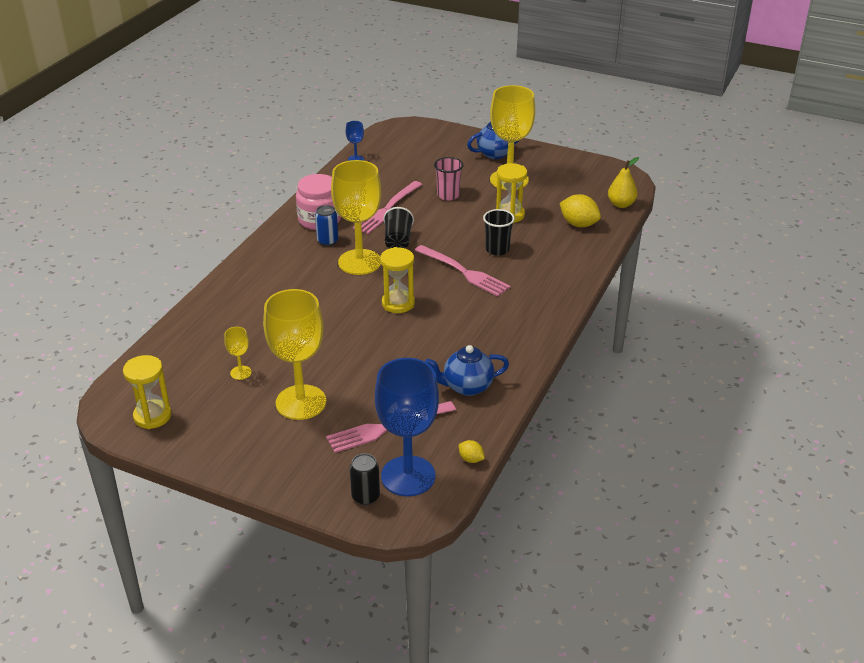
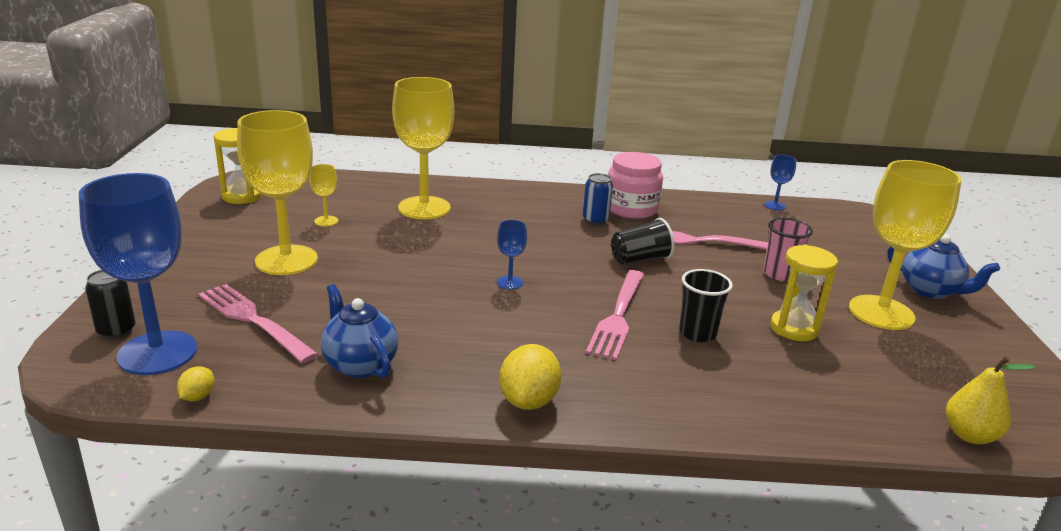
camera: 65 degrees right, 10 degrees down
(359, 262) = (573, 244): yellow goblet -> yellow goblet (424, 208)
(398, 303) = (509, 282): yellow hourglass -> blue goblet
(578, 224) = (850, 397): yellow lemon -> yellow lemon (529, 400)

